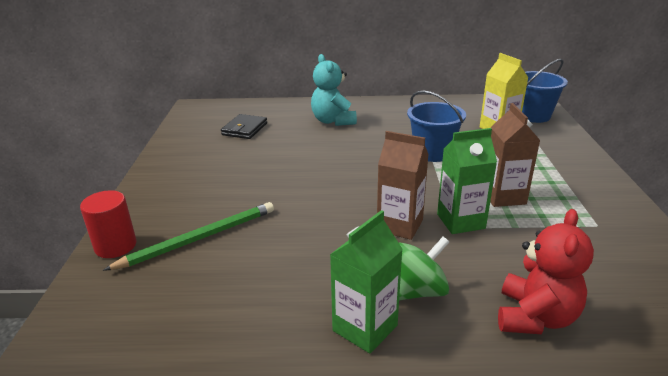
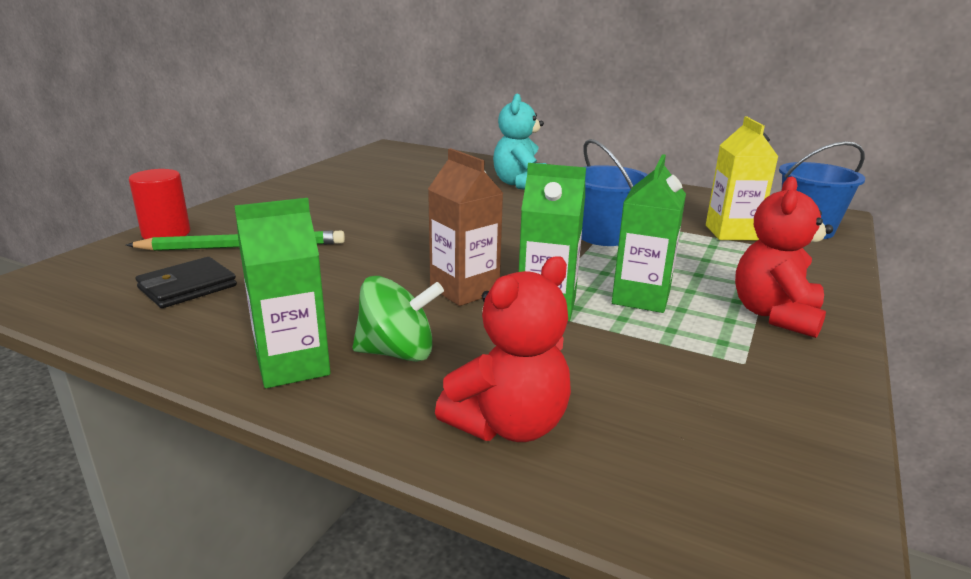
camera: 25 degrees right, 5 degrees down
(244, 129) = (413, 173): black wallet -> black wallet (187, 287)
(503, 196) = (641, 298): brown carton -> green carton
(579, 186) = (775, 315): none -> red teddy bear

